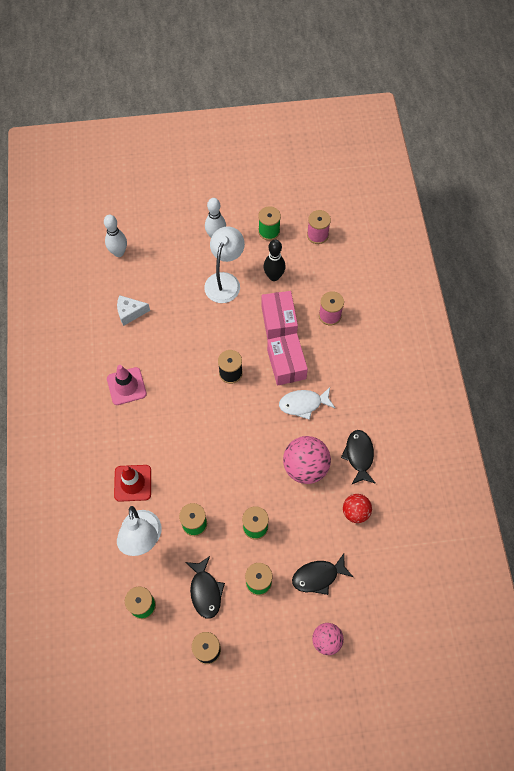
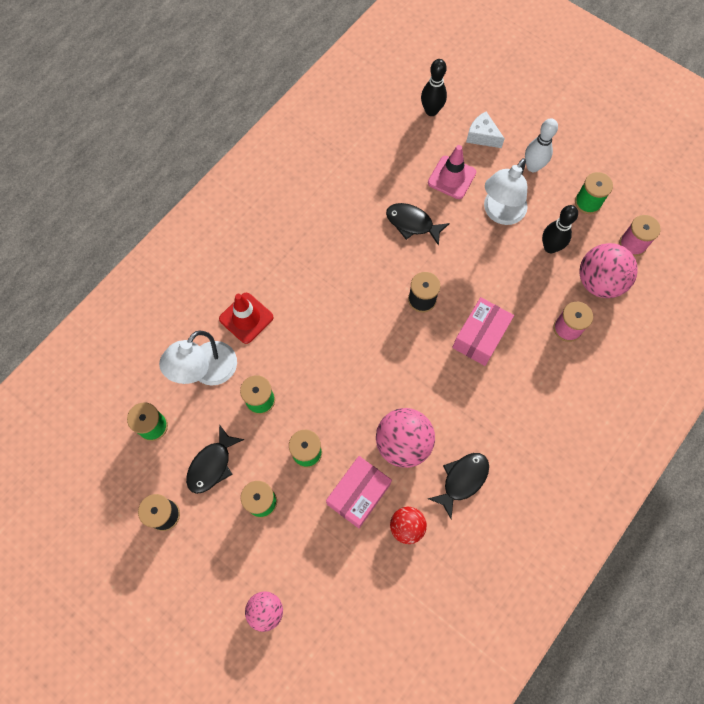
camera: 45 degrees right, 5 degrees up
(119, 252) = (431, 111): white bowling pin -> black bowling pin
(126, 386) = (322, 232): pink traffic cone -> pink traffic cone (451, 177)
(130, 312) = (388, 171): white cheese -> white cheese (482, 136)
(225, 281) = (500, 213): white lamp -> white lamp turned 150 degrees clockwise
(279, 321) = (513, 291): pink box -> pink box (358, 494)
(303, 404) = (459, 386): white fish -> none
(318, 576) = (316, 549): black fish -> black fish (412, 223)
(320, 273) = (599, 282): none -> pink ball

